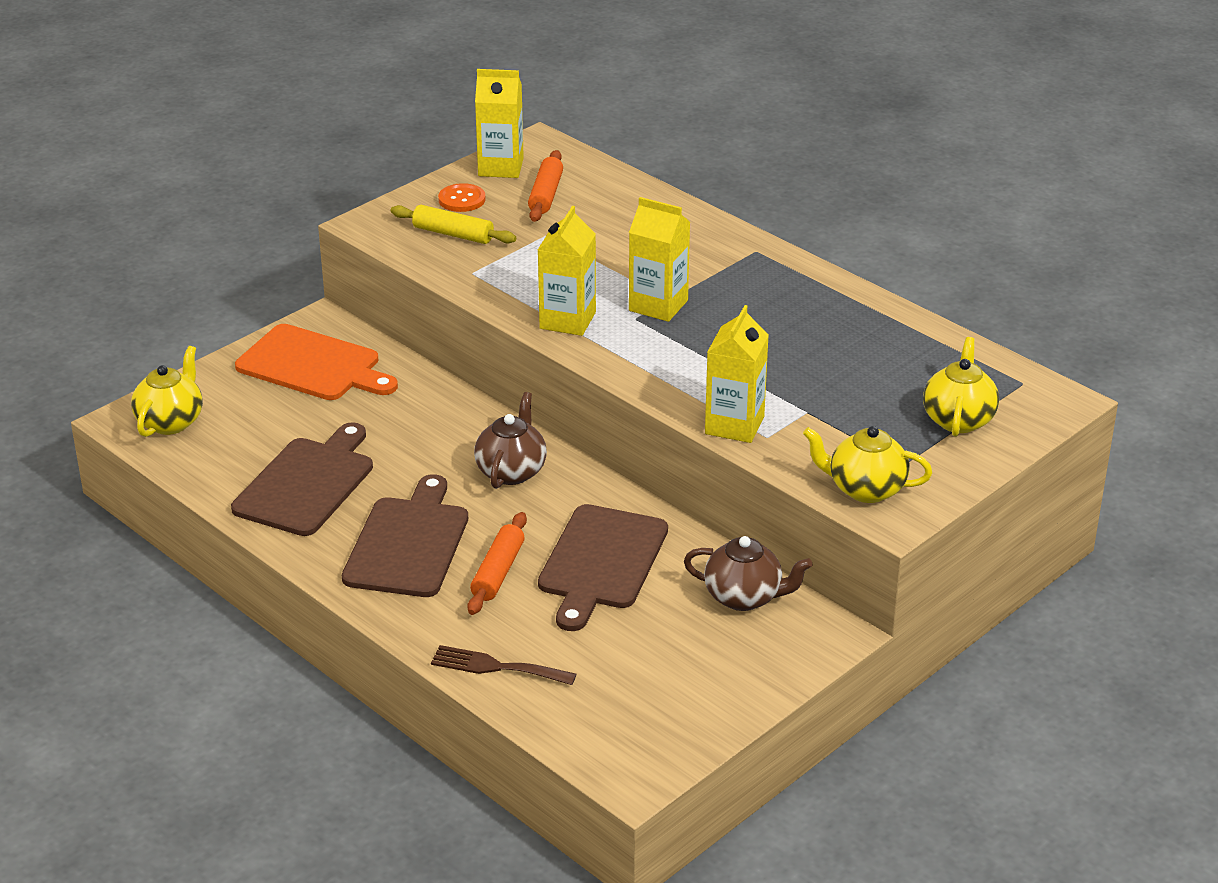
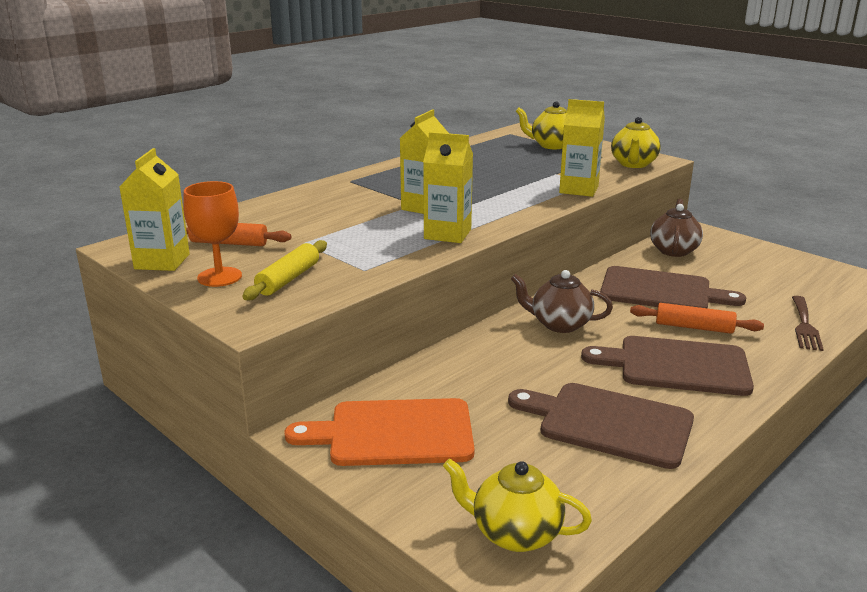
camera: 90 degrees left, 10 degrees down
(313, 365) = (393, 433): orange cutting board -> orange cutting board turned 120 degrees counterclockwise
(462, 199) = (219, 277): orange button -> orange goblet

